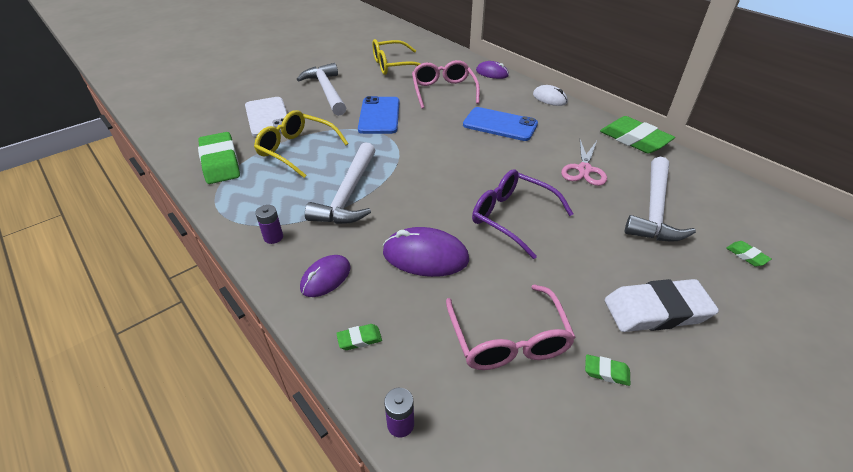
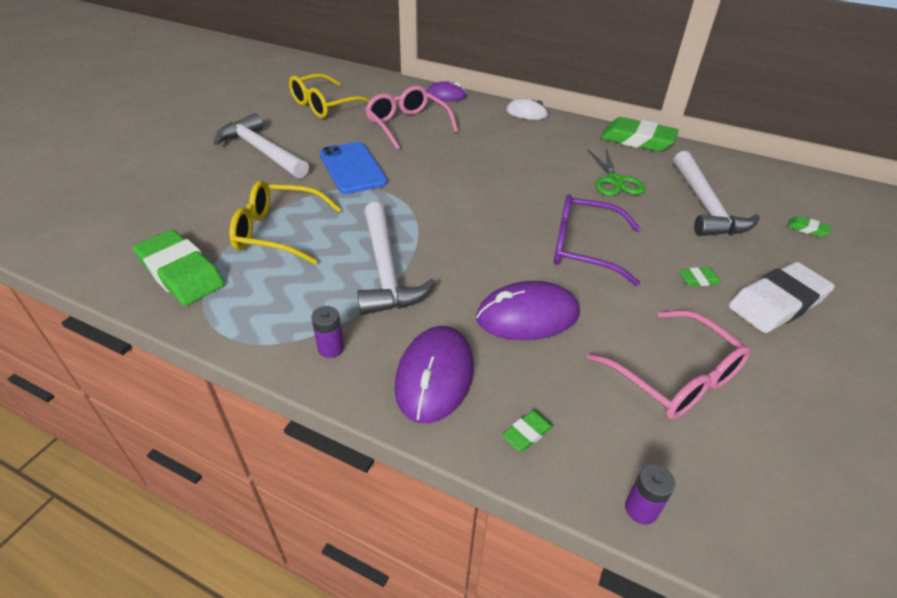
camera: 25 degrees left, 0 degrees up
(268, 117) = (205, 199): white phone -> none
(325, 278) = (434, 376): purple mouse -> purple mouse, size x1.56
(500, 125) = (497, 151): blue phone -> none
(584, 170) = (615, 181): pink scissors -> green scissors
(606, 372) = (781, 377): green eraser -> green eraser (698, 279)

